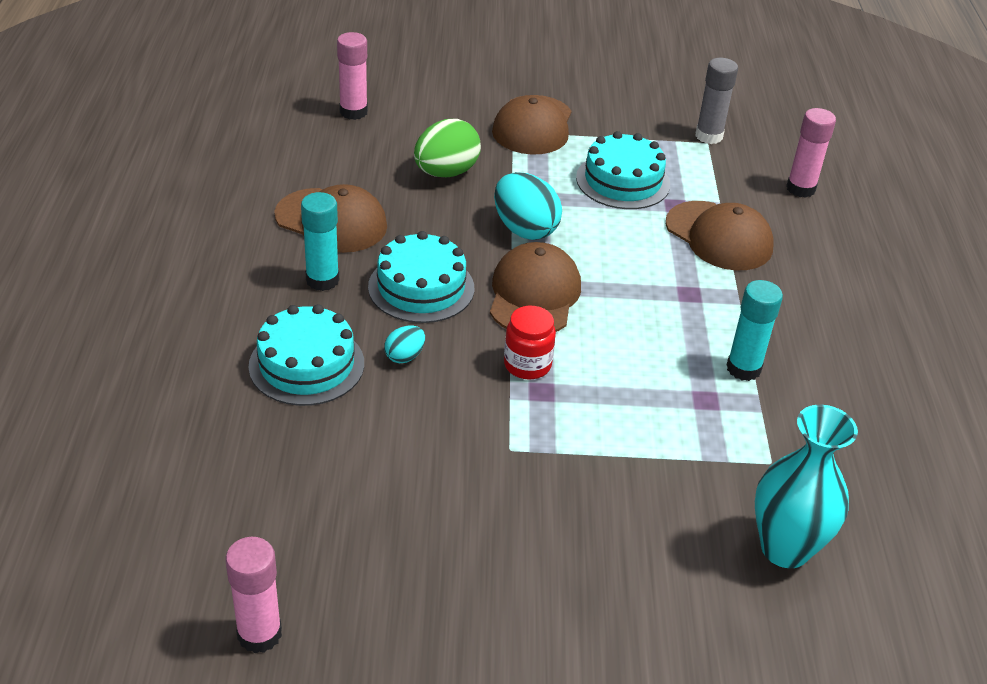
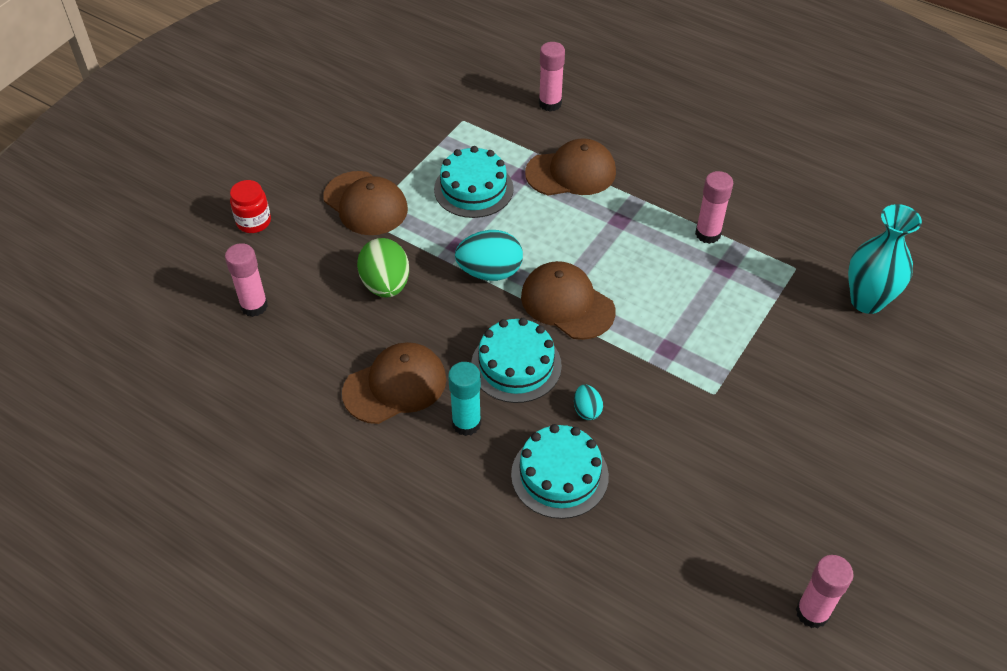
camera: 55 degrees left, 10 degrees up
(527, 365) = (638, 343): red jar -> red jar (253, 222)
(709, 136) = (456, 115): grey glue stick -> none
(743, 368) = (708, 234): turquoise glue stick -> pink glue stick

